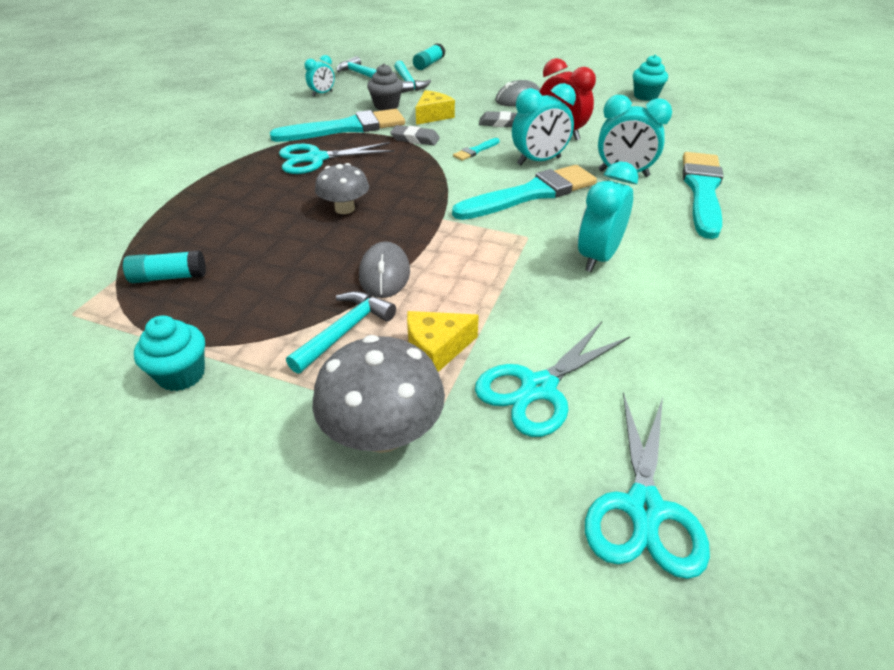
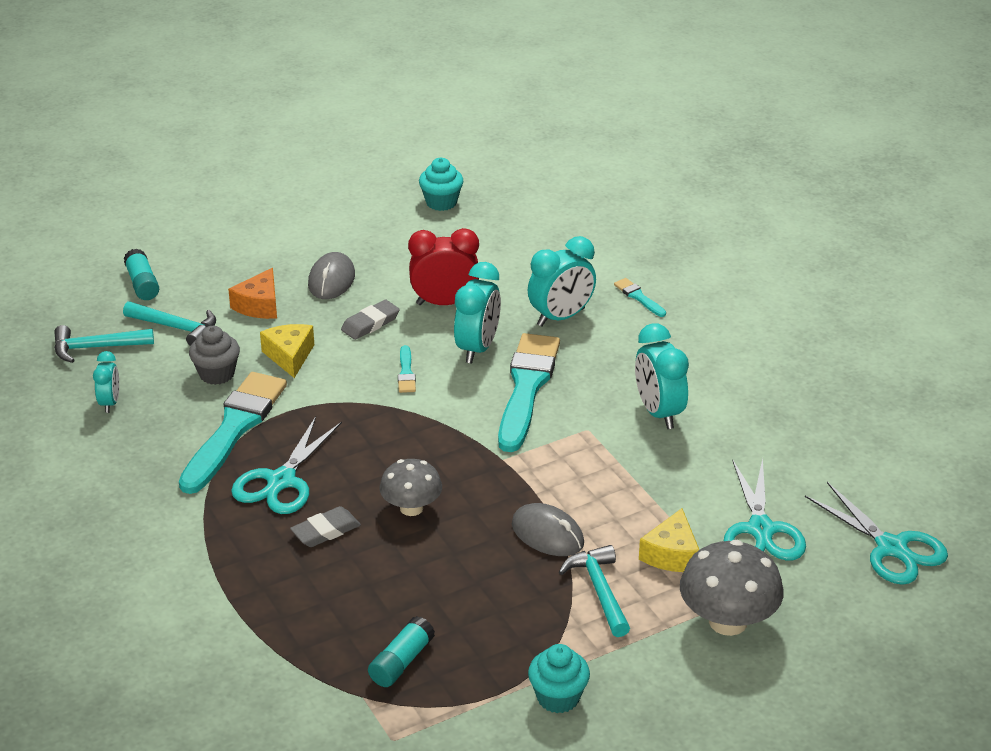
camera: 50 degrees left, 5 degrees down
(415, 139) = (327, 396): grey eraser -> grey eraser (326, 531)
(462, 92) = (259, 305): none -> orange cheese
(702, 190) = (638, 297): turquoise brush -> turquoise brush, size x0.42

